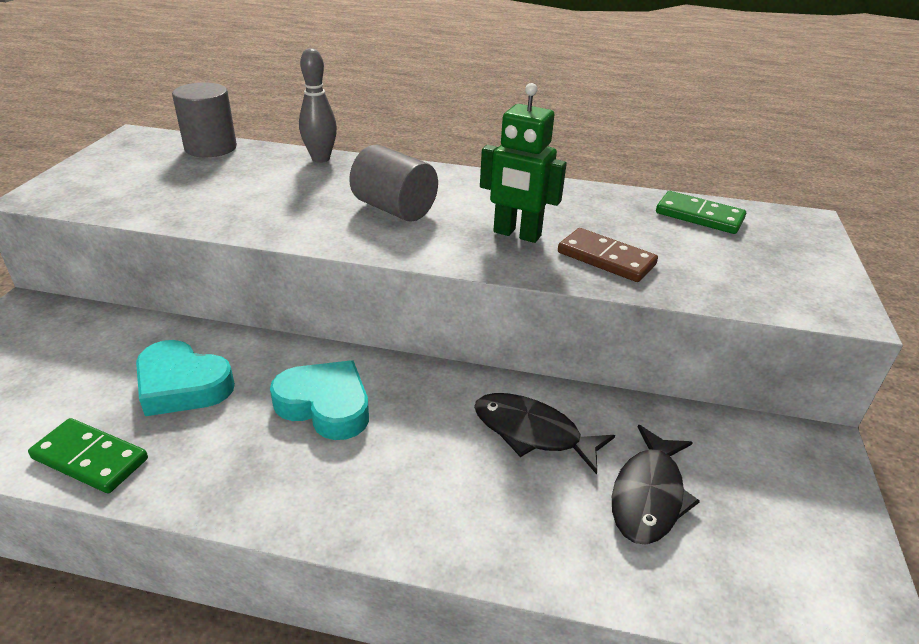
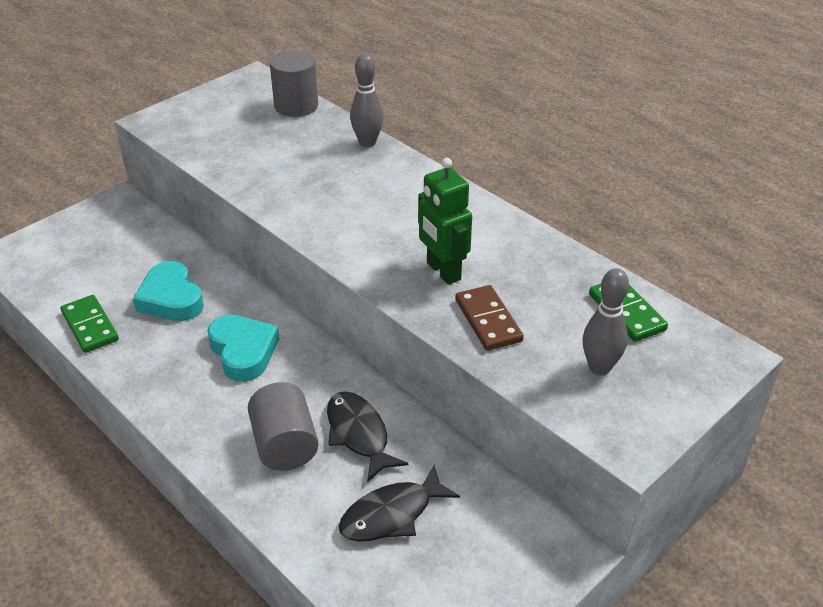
camera: 35 degrees right, 5 degrees up
(394, 209) = (374, 213): grey cylinder -> grey cylinder (285, 445)
(738, 261) = (599, 368): none -> grey bowling pin

